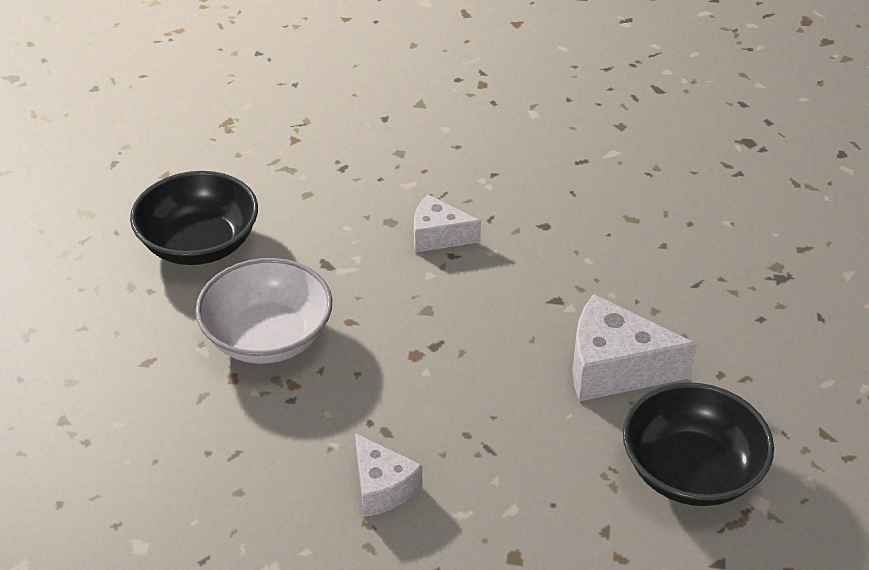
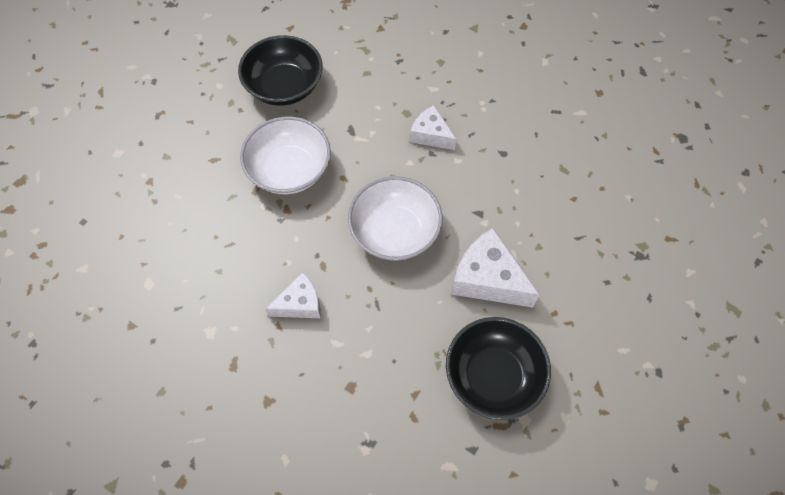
camera: 25 degrees right, 20 degrees up
(382, 487) = (300, 304): white cheese -> white cheese turned 105 degrees counterclockwise
(459, 358) = (395, 232): none -> white bowl

